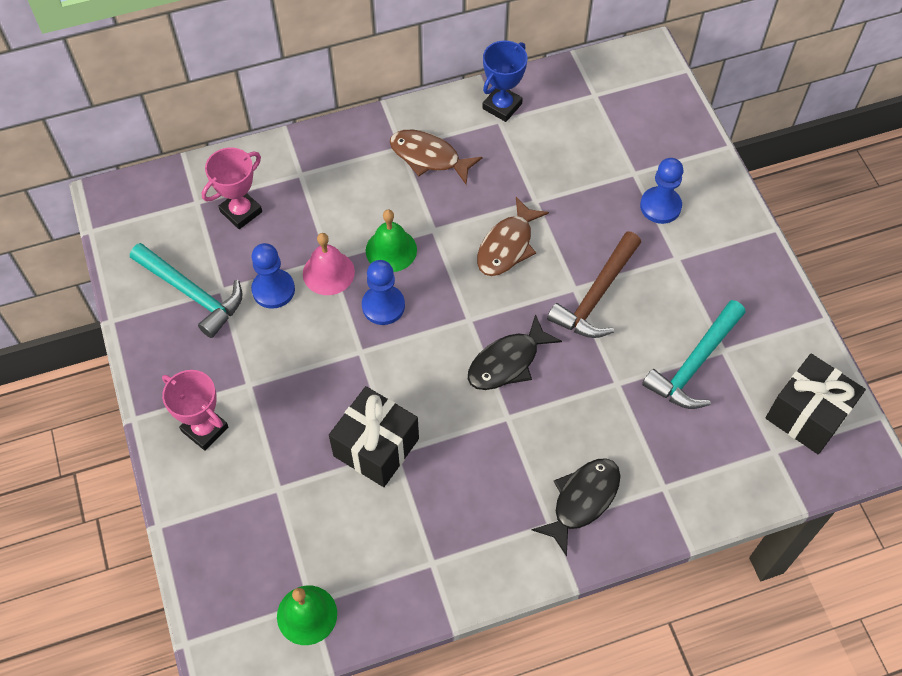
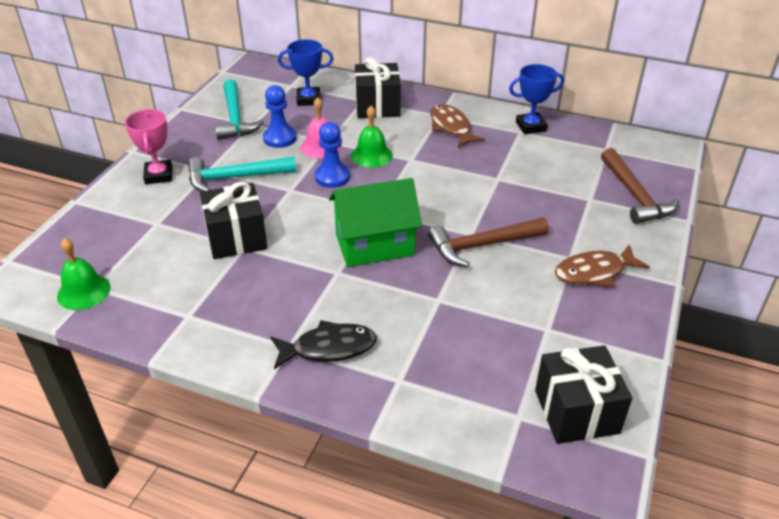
camera: 40 degrees right, 20 degrees down
(241, 212) = (308, 99): pink trophy -> blue trophy
(325, 174) = (377, 106): none -> black gift
(507, 246) = (450, 190): brown fish -> brown fish (594, 272)
(507, 362) = (374, 245): black fish -> green house
(660, 206) = (590, 225): blue pawn -> none
(665, 143) = (634, 195): none -> brown hammer
(695, 364) = (513, 323): turquoise hammer -> turquoise hammer (235, 177)

